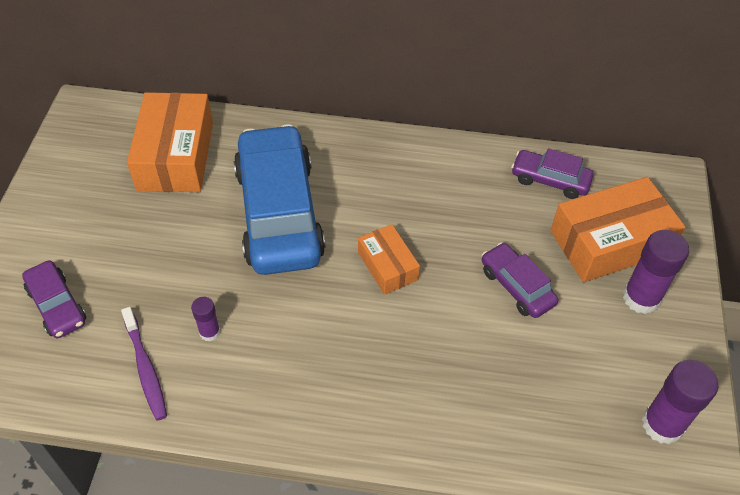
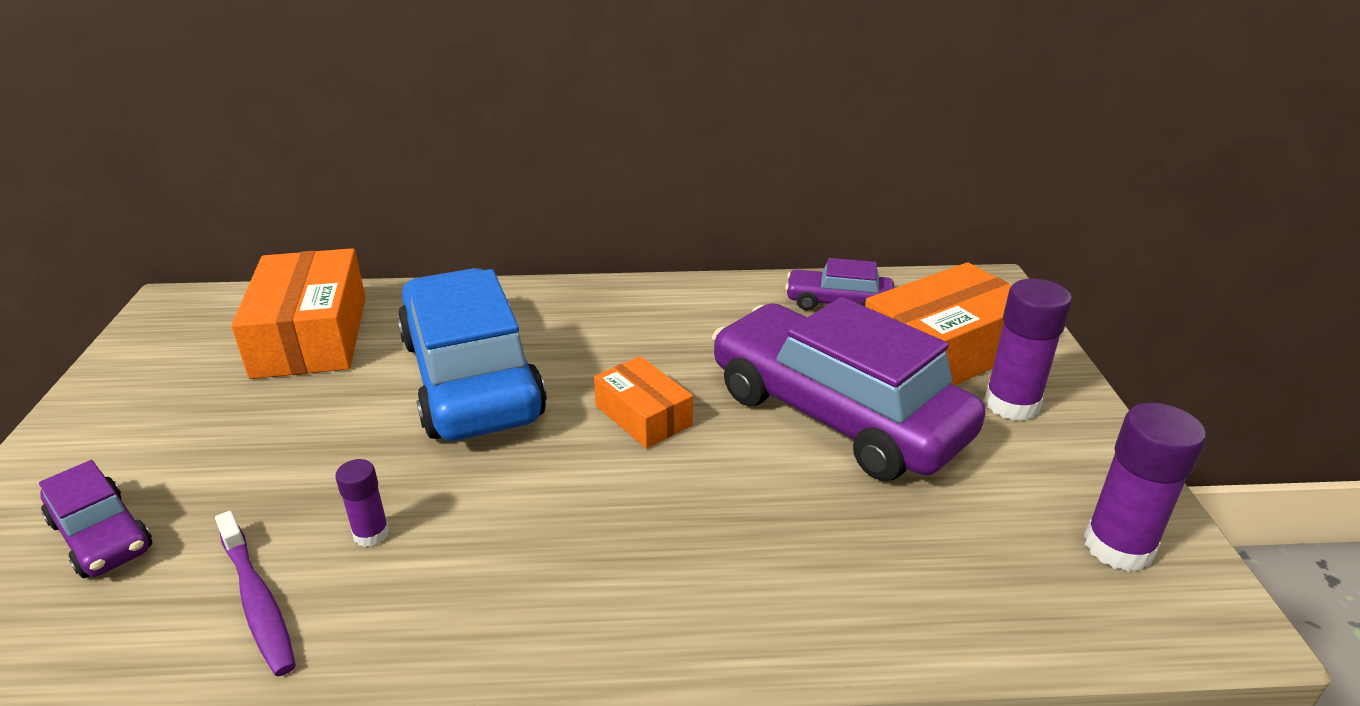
camera: 10 degrees left, 20 degrees down
(516, 286) = (836, 414): purple car -> purple car, size x2.12

